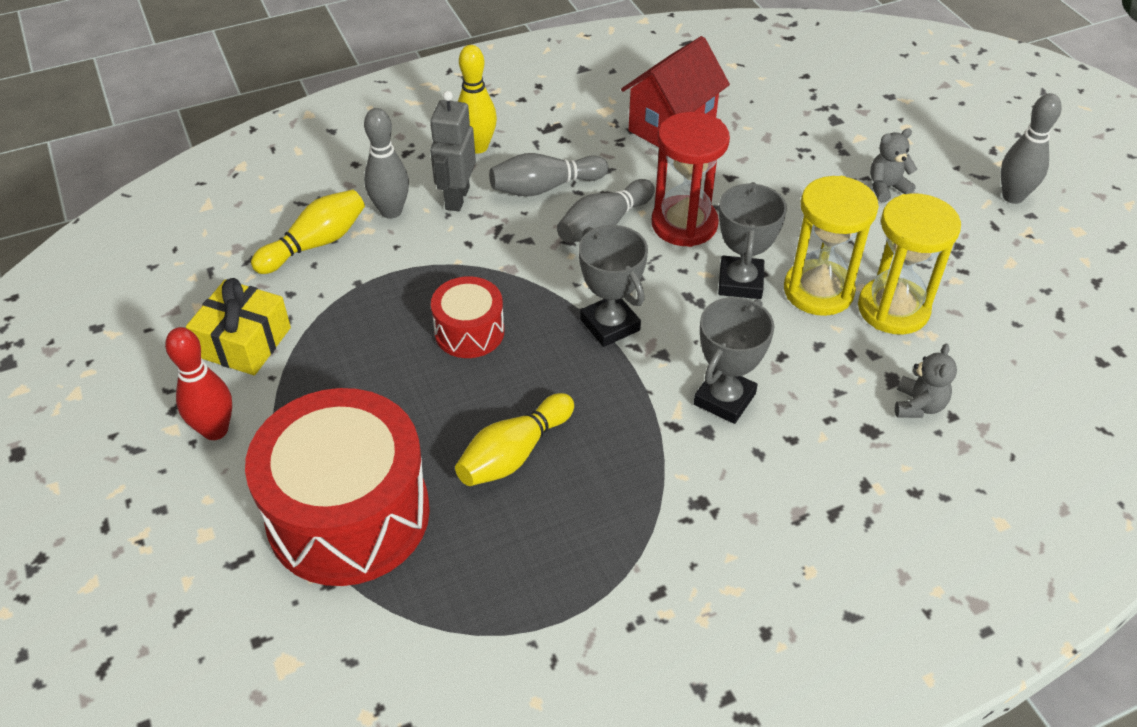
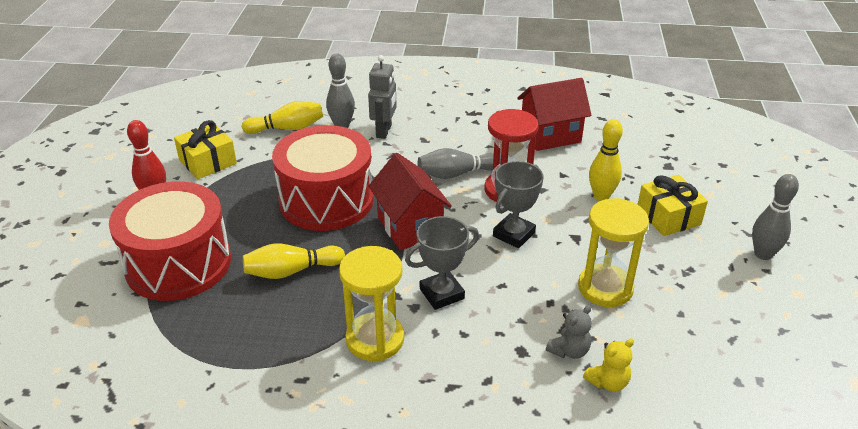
camera: 30 degrees right, 10 degrees down
(457, 198) = (384, 131): grey robot -> grey robot turned 150 degrees clockwise
(469, 332) = (326, 200): red drum -> red drum, size x2.03
(478, 147) = (421, 109): yellow bowling pin -> yellow bowling pin (601, 196)
(545, 187) = (440, 142): grey bowling pin -> none
(610, 325) = (410, 227): grey trophy -> red house
(818, 291) = (562, 258): yellow hourglass -> yellow hourglass (375, 339)
(886, 188) = (668, 217): grey teddy bear -> yellow gift
(985, 424) = (608, 382): none -> yellow teddy bear

